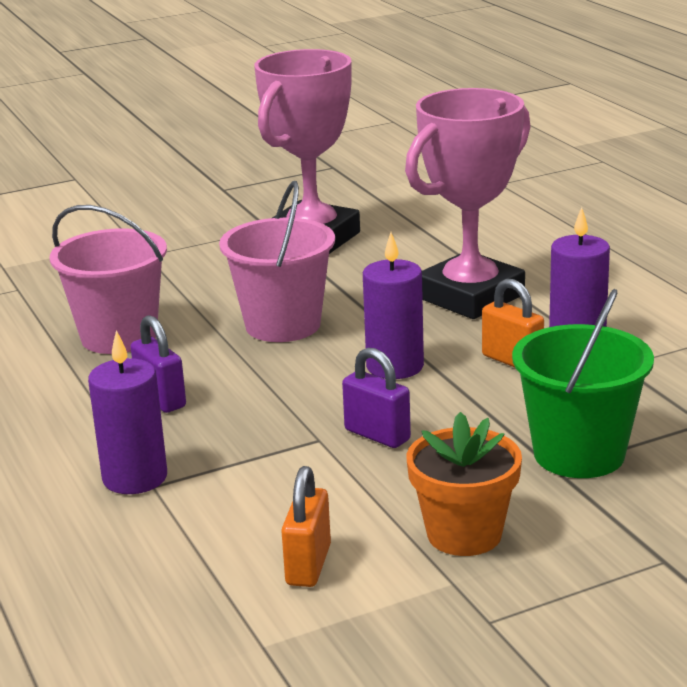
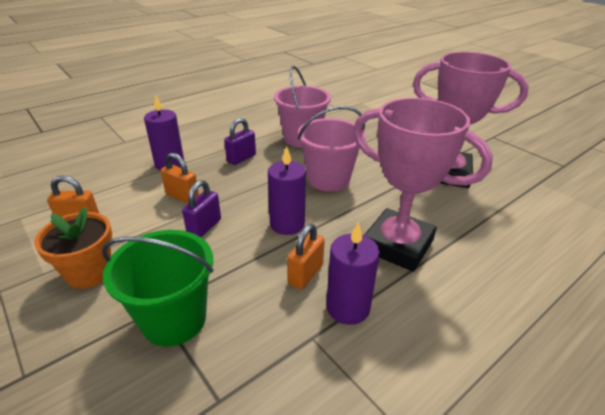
camera: 75 degrees right, 10 degrees up
(272, 458) = (182, 197): none -> orange padlock

